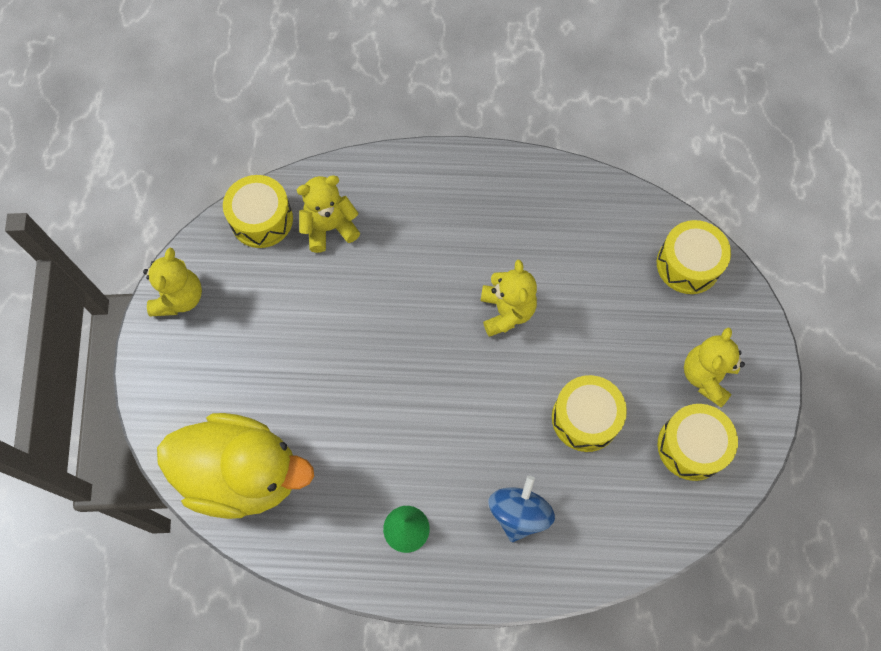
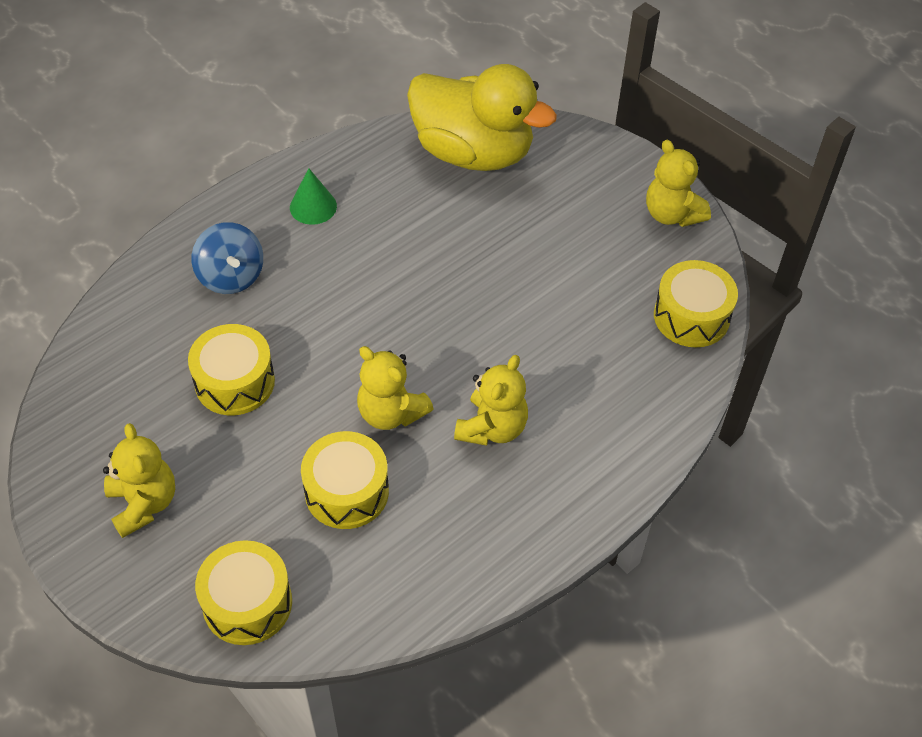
camera: 135 degrees right, 15 degrees down
(243, 474) = (473, 152): yellow duck -> yellow duck turned 120 degrees counterclockwise
(329, 228) = (627, 356): yellow teddy bear -> yellow teddy bear (492, 428)
(691, 446) = (114, 432): yellow drum -> yellow drum (346, 491)

